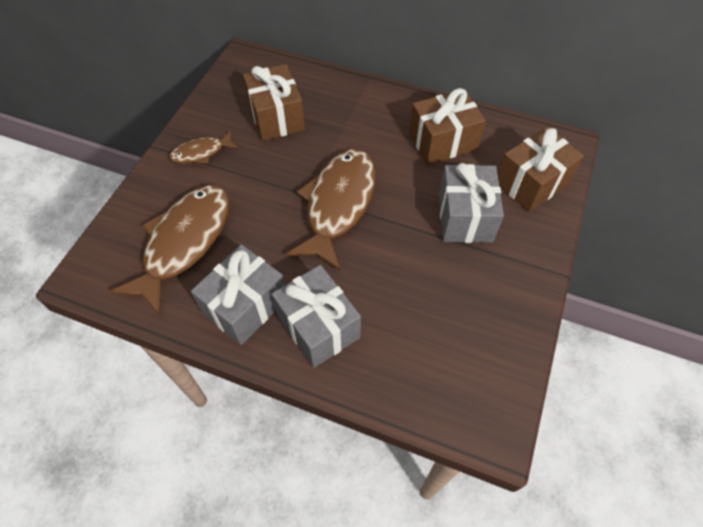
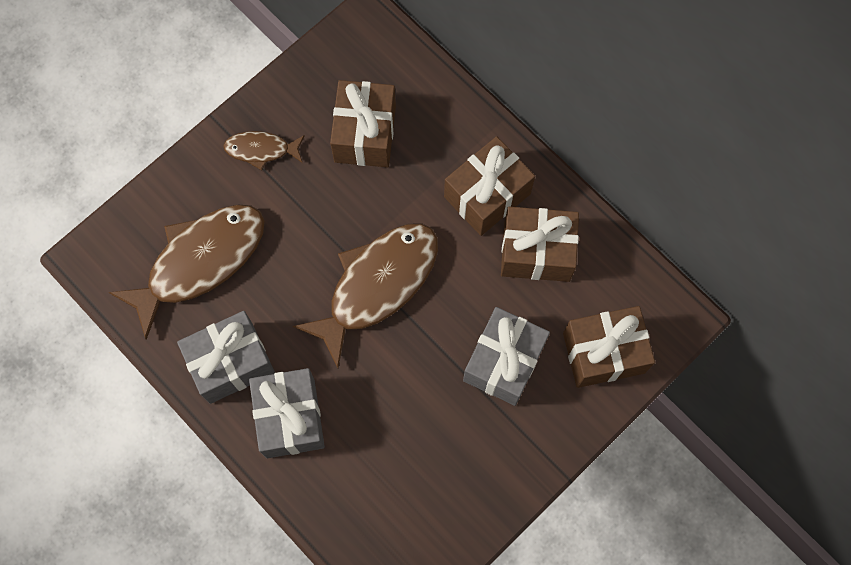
camera: 25 degrees right, 15 degrees up
(386, 122) = (487, 195): none -> brown gift

